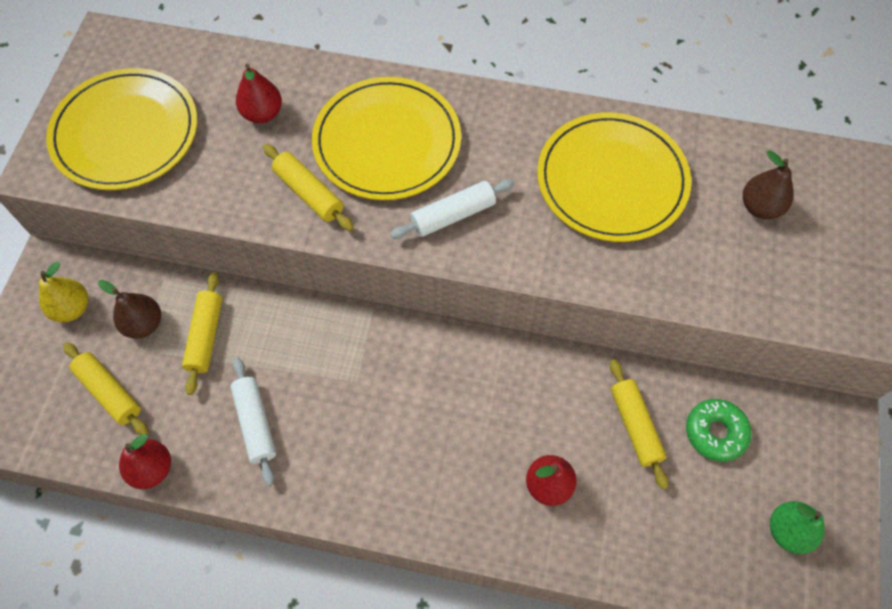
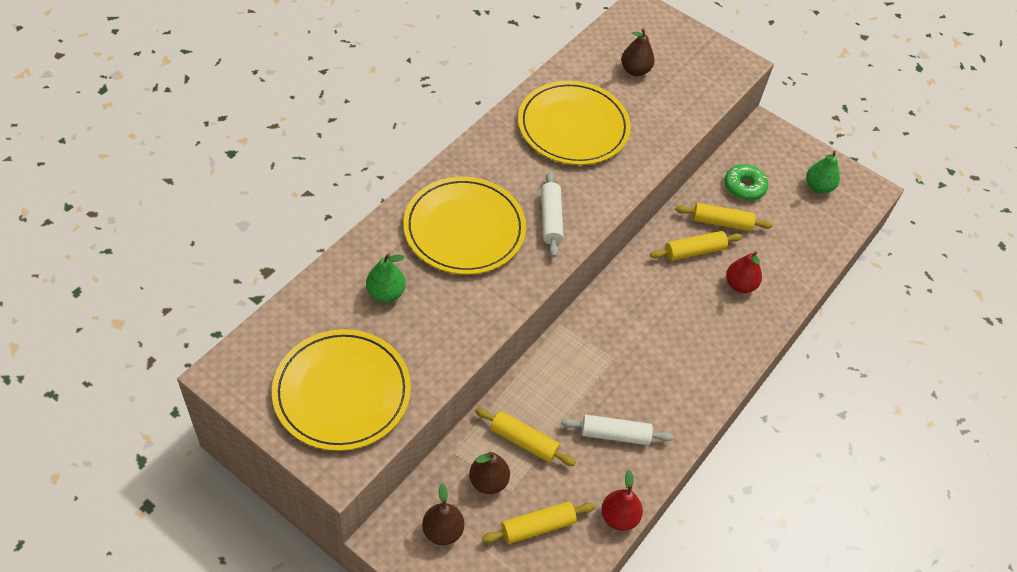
camera: 70 degrees left, 10 degrees down
(72, 308) = (442, 531): yellow pear -> brown pear
(262, 113) = (386, 293): red pear -> green pear
(309, 193) = (481, 293): yellow rolling pin -> yellow rolling pin (694, 251)

